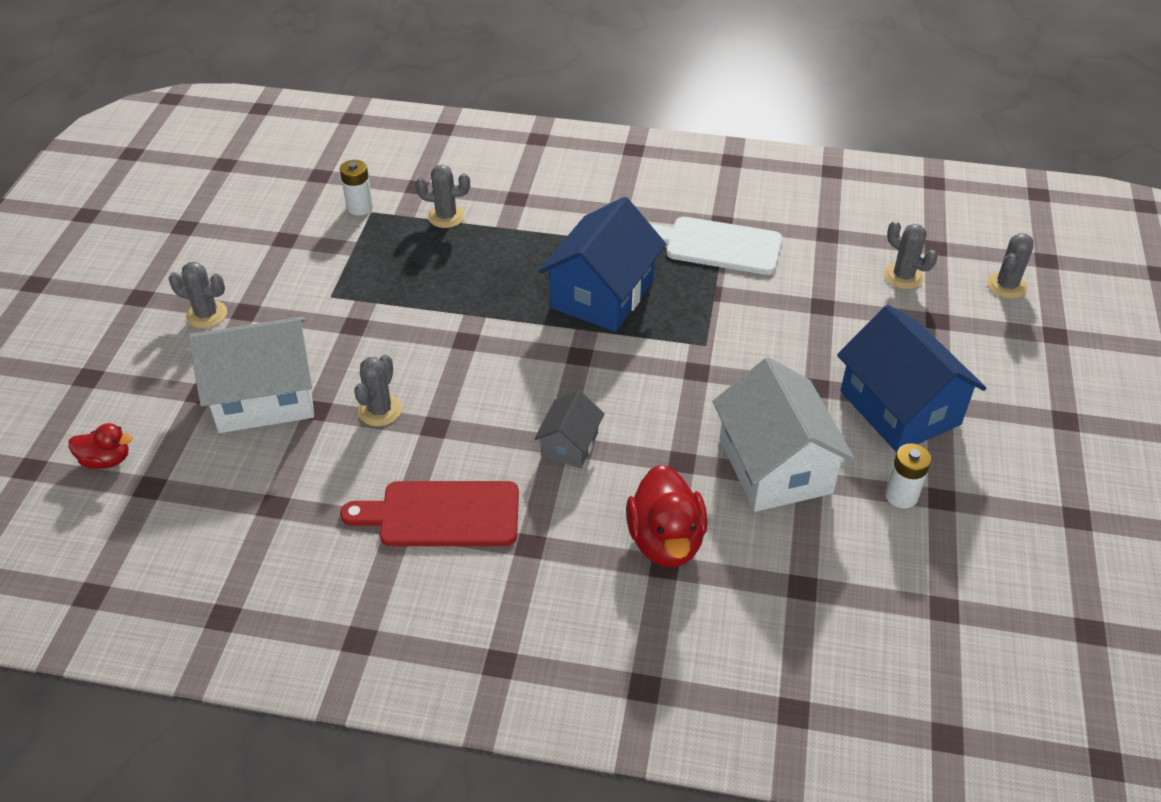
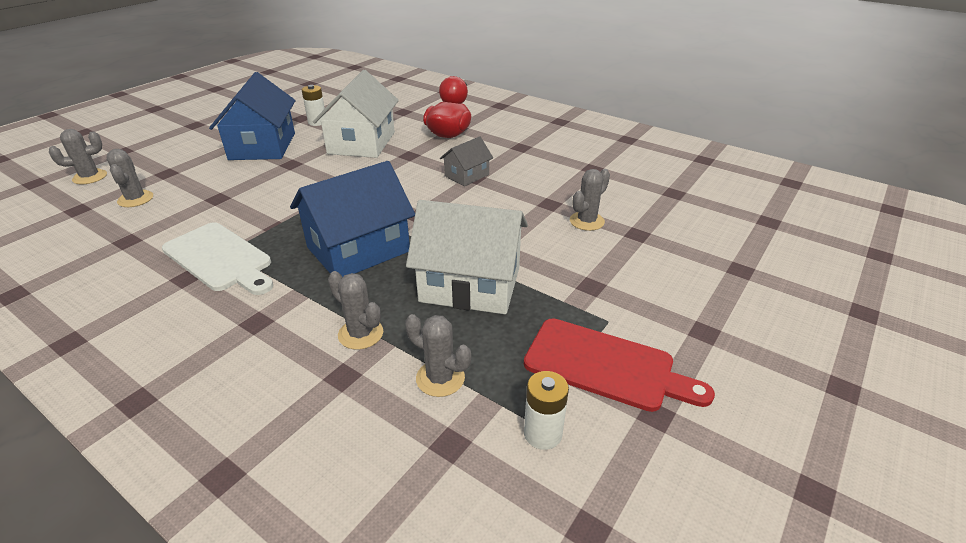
camera: 155 degrees left, 10 degrees down
(106, 460) = (812, 244): red duck -> none
(206, 314) = (749, 340): grey cactus -> grey cactus (360, 334)
(264, 397) = (681, 252): white house -> white house (470, 284)
(442, 514) = (565, 167): red cutting board -> red cutting board (606, 366)

